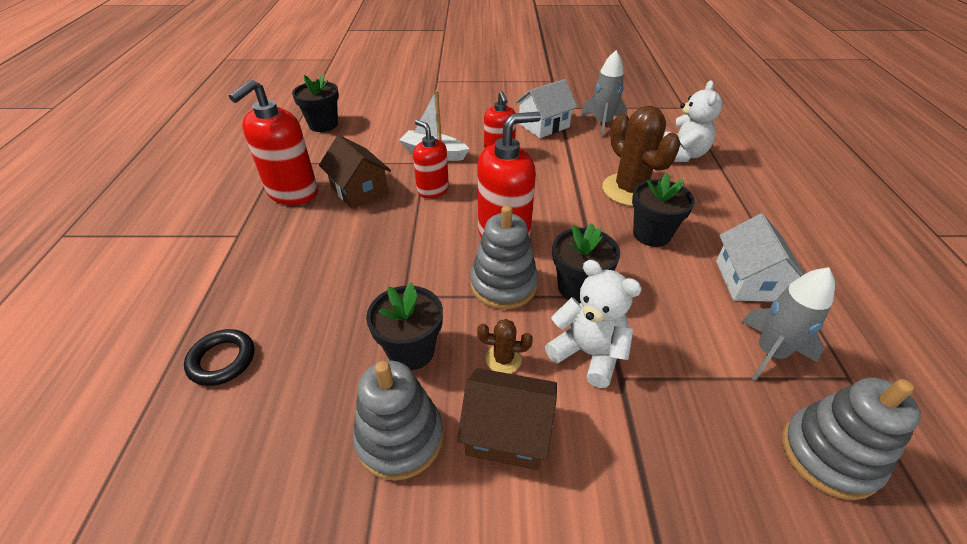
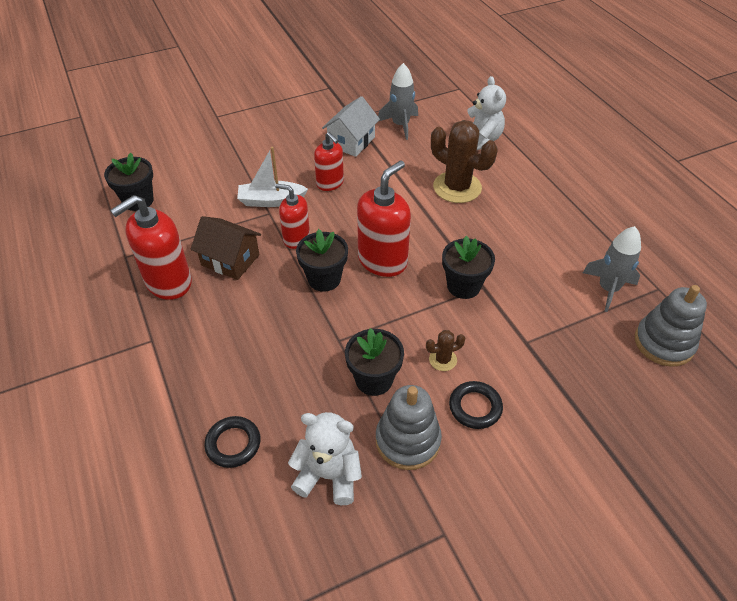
camera: 25 degrees left, 5 degrees up
(292, 192) = (168, 282): red soap dispenser -> red soap dispenser turned 45 degrees clockwise
(503, 285) = (408, 303): grey stacking toy -> none
(507, 432) = (475, 407): brown house -> black ring
(588, 353) = (496, 333): white teddy bear -> white teddy bear (328, 475)
(651, 234) = (492, 223): black flower pot -> black flower pot (324, 279)
(748, 280) = (574, 239): white house -> none

